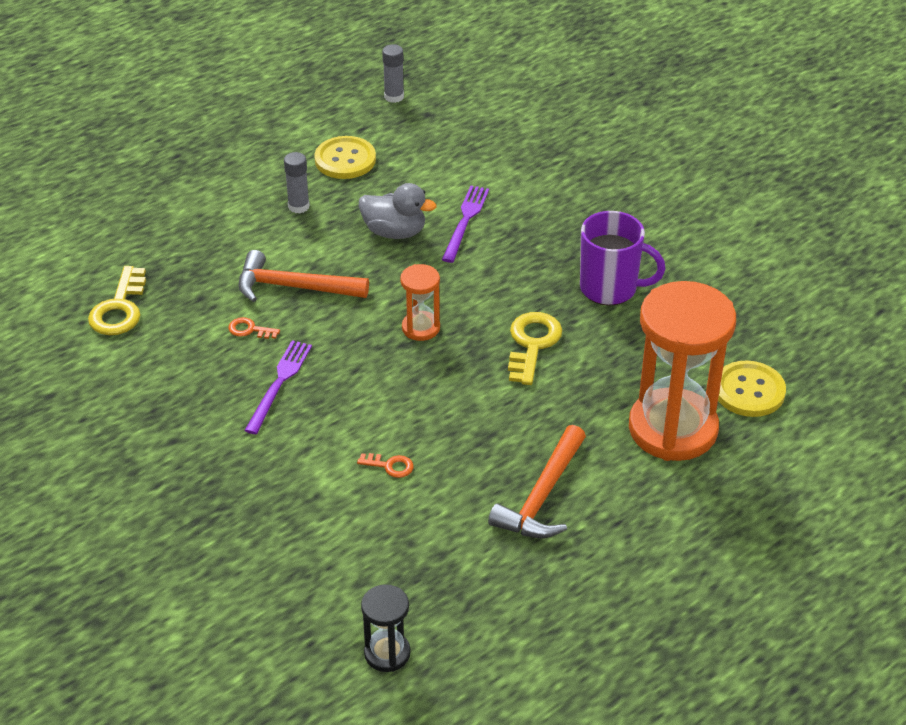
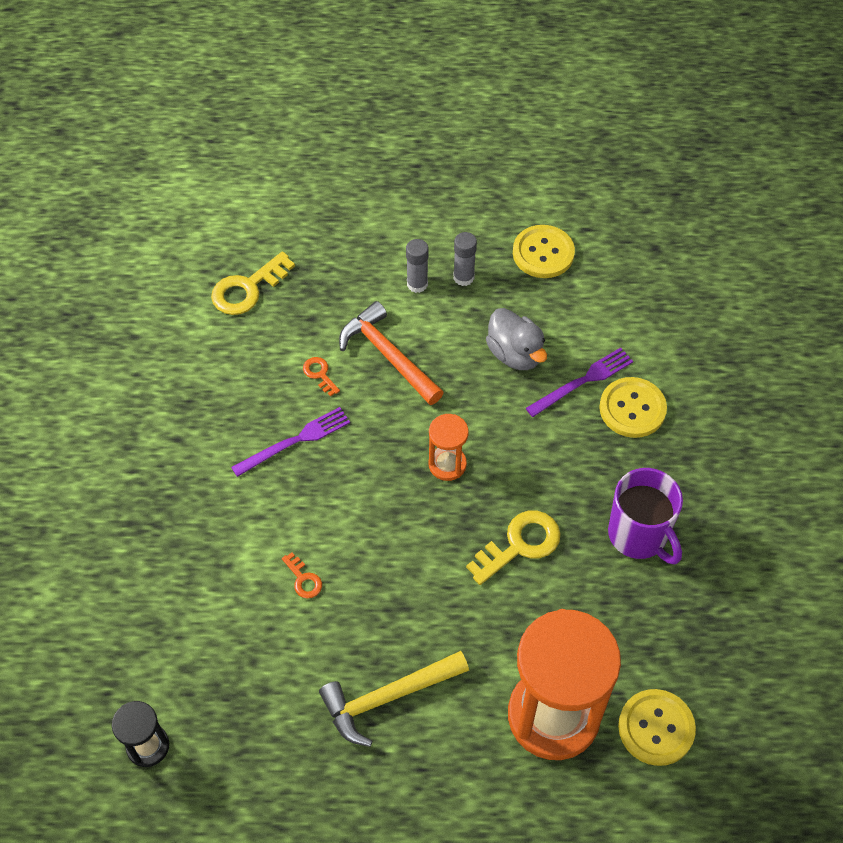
camera: 40 degrees right, 15 degrees up
(394, 97) = (644, 211): grey glue stick -> grey glue stick (417, 284)
(520, 217) = (632, 409): none -> yellow button
(542, 496) = (387, 698): orange hammer -> yellow hammer

